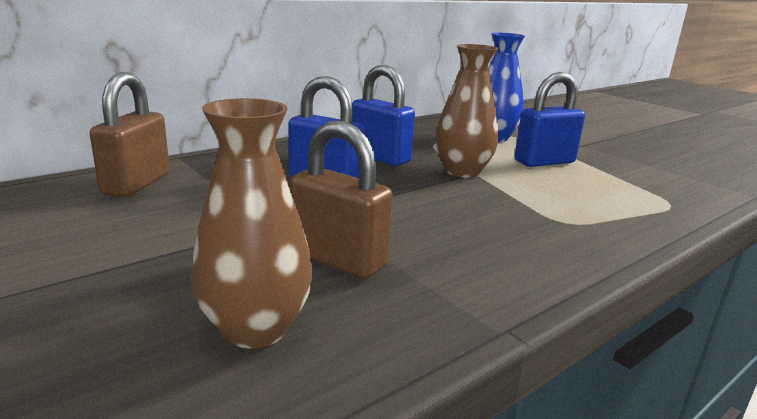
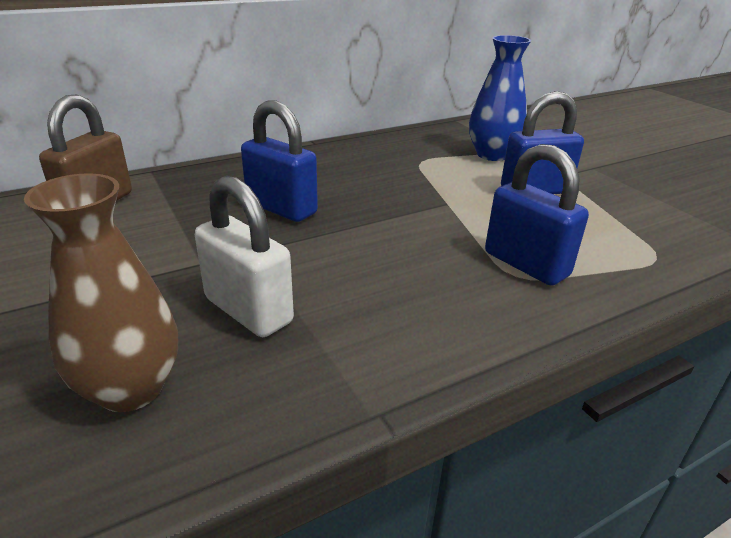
camera: 10 degrees right, 10 degrees up
(338, 260) = (248, 310): brown padlock -> white padlock
(380, 158) = (353, 179): blue padlock -> blue padlock (526, 264)
(462, 171) = (434, 201): brown vase -> none

